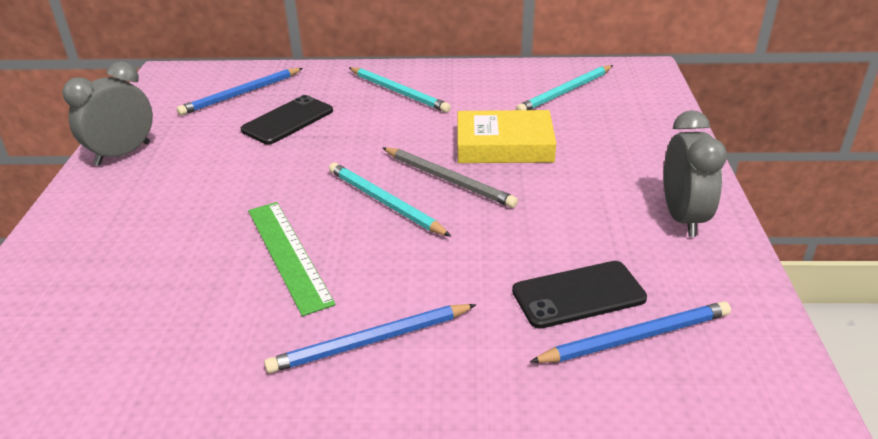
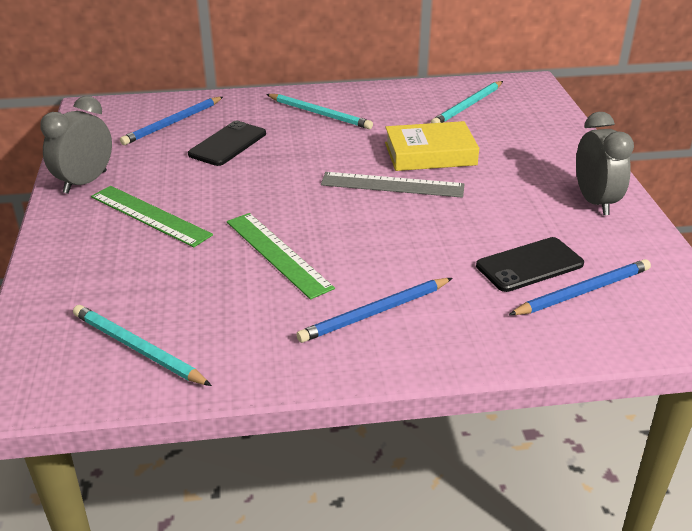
camera: 10 degrees left, 0 degrees up
(171, 197) = (150, 215): none -> green ruler
(384, 202) = (344, 207): turquoise pencil -> turquoise pencil (137, 348)
(448, 180) = (392, 185): grey pencil -> grey ruler

